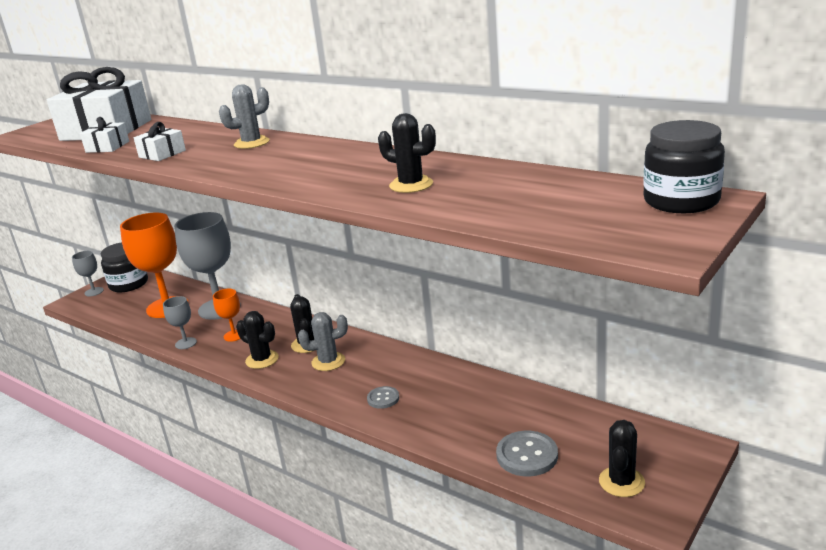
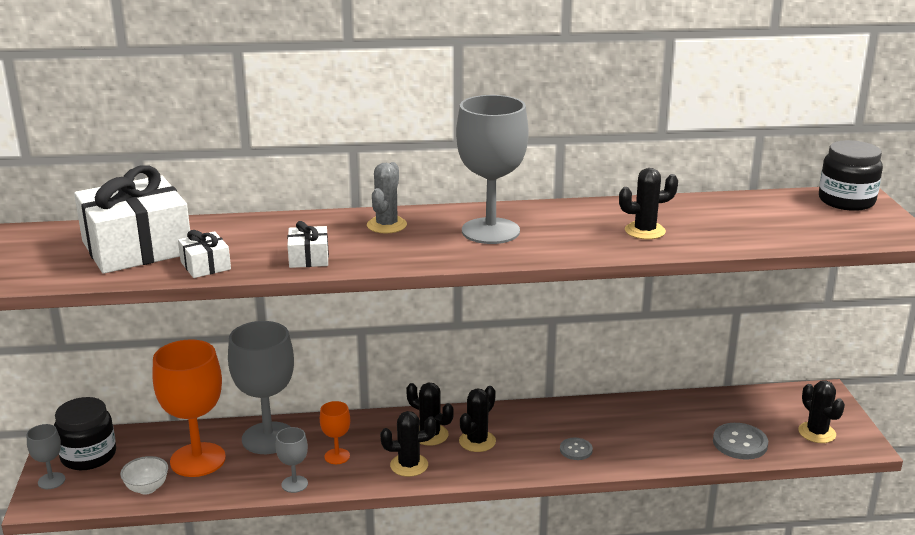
camera: 45 degrees left, 0 degrees up
(121, 314) = (147, 488): none -> white bowl
(302, 160) = (490, 231): none -> grey goblet
(328, 362) = (477, 441): grey cactus -> black cactus

